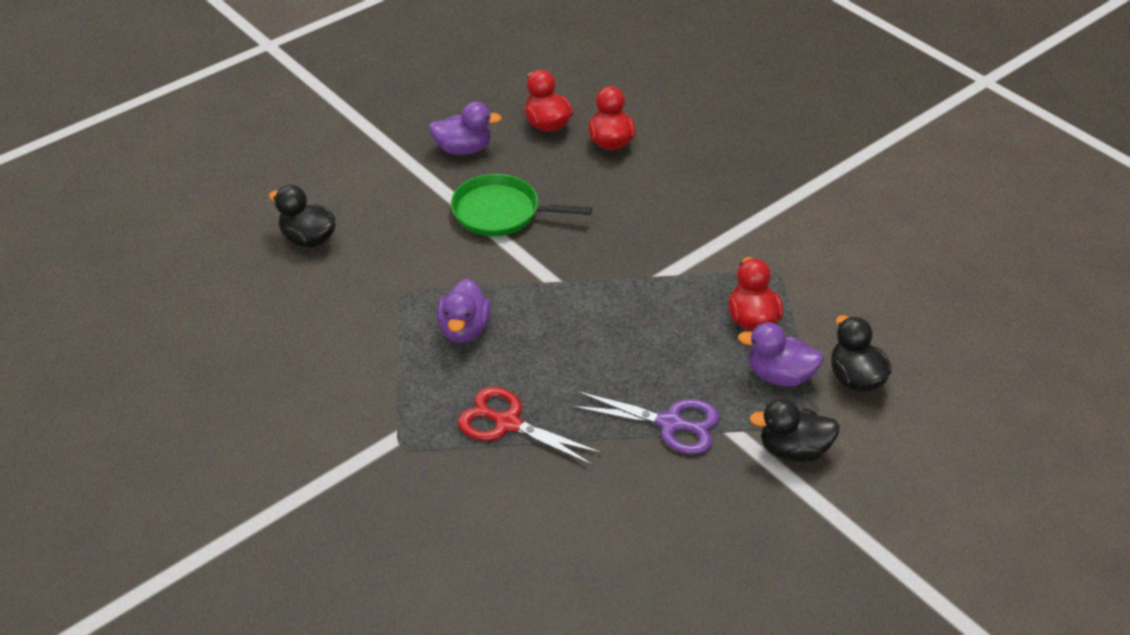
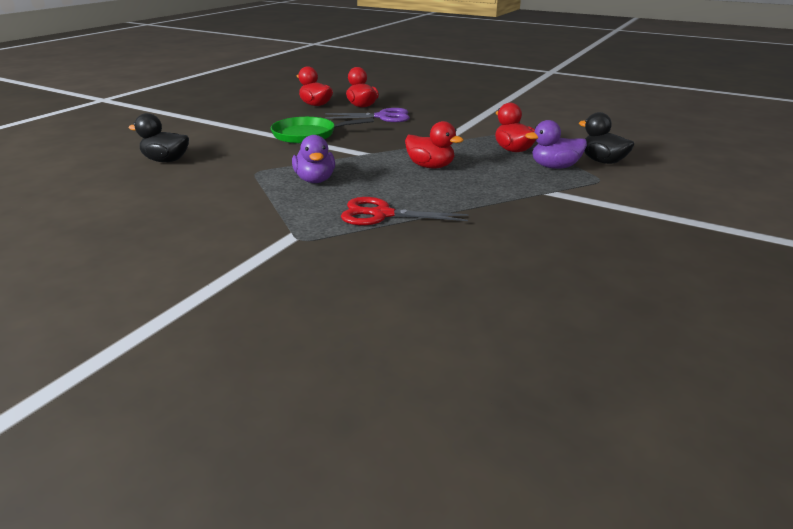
camera: 20 degrees left, 15 degrees down
(463, 149) = (265, 118): purple duck -> none
(619, 333) = (430, 166): none -> red duck
(670, 424) = (504, 196): purple scissors -> purple scissors (383, 117)
(793, 450) = (599, 193): black duck -> none

